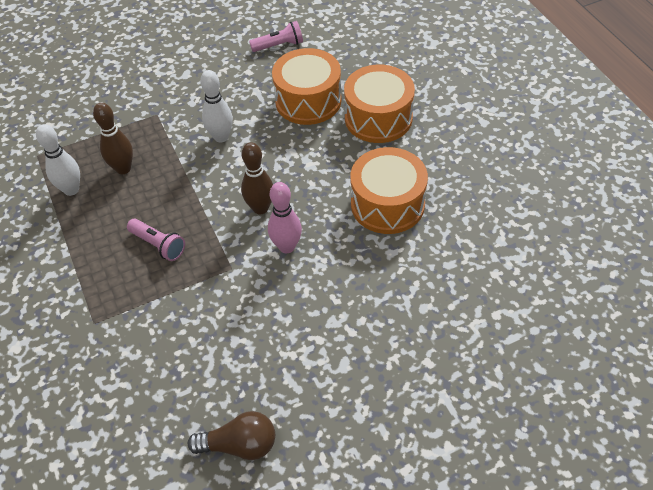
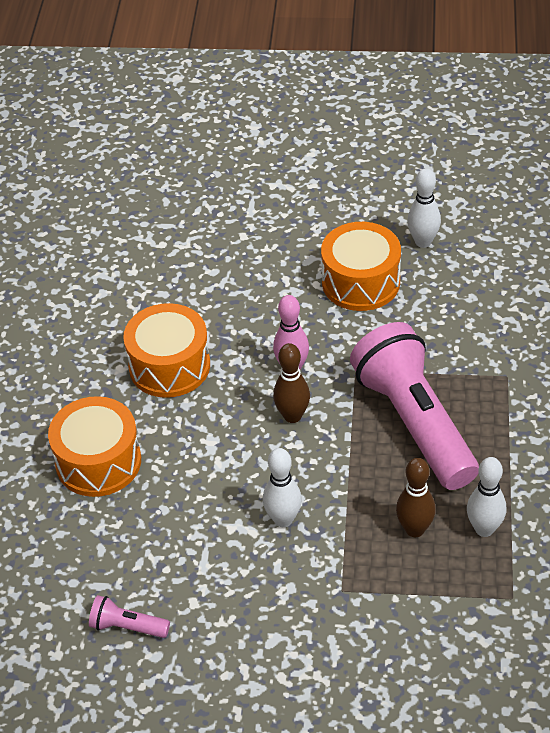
camera: 150 degrees left, 5 degrees down
(158, 245) = (414, 422): pink flashlight -> pink flashlight, size x2.45
(239, 445) = (423, 242): brown light bulb -> white bowling pin
(308, 101) = (154, 521): orange drum -> orange drum (361, 282)

